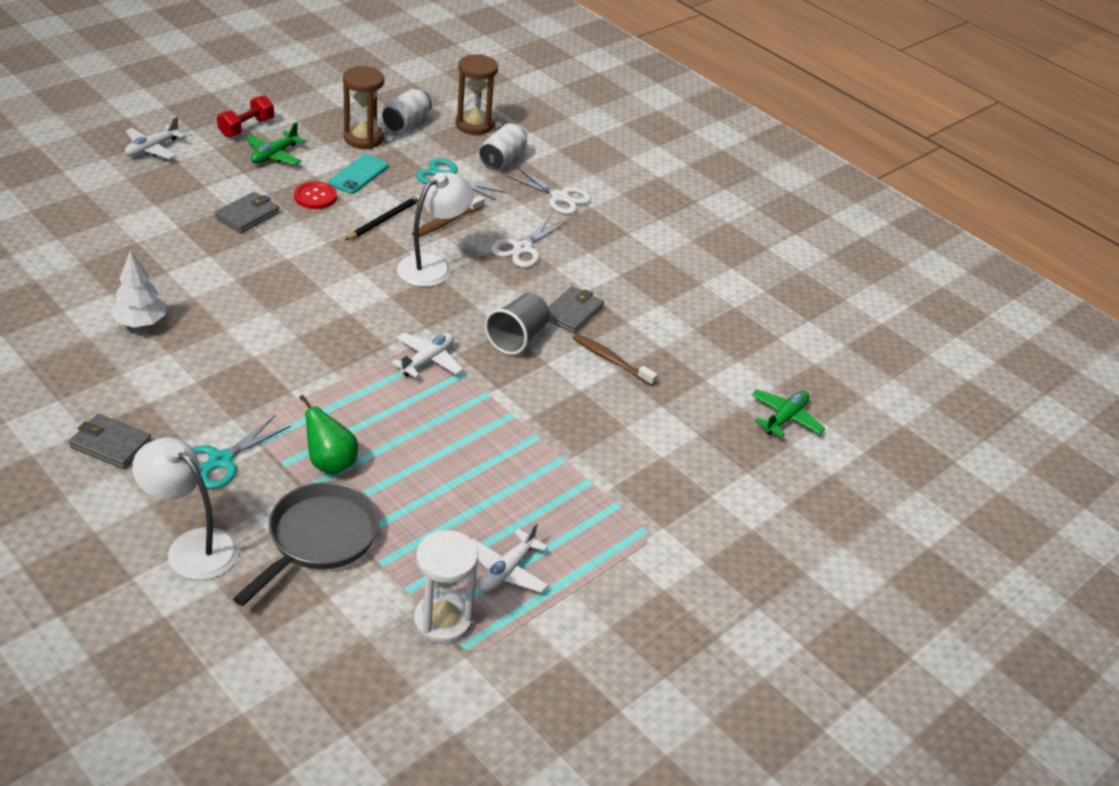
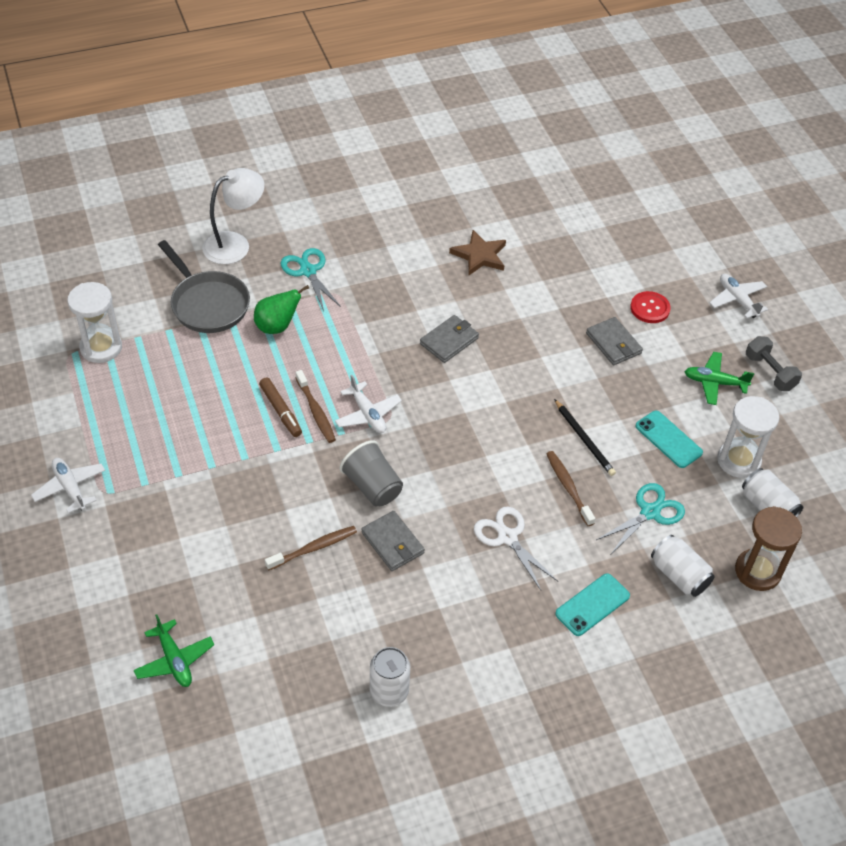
camera: 115 degrees right, 10 degrees up
(111, 444) = (350, 222): grey wallet -> grey wallet (449, 341)
(140, 323) = (480, 255): white tree -> brown star
(246, 127) = (770, 372): red dumbbell -> grey dumbbell
(274, 155) = (714, 382): green plane -> green plane turned 45 degrees counterclockwise
(315, 197) = (634, 397): red button -> red button (650, 308)
(363, 138) = (738, 461): brown hourglass -> white hourglass
(433, 266) = (499, 455): white lamp -> none
(444, 399) = (316, 411): none -> brown toothbrush
(458, 426) = (280, 411): none -> brown marker
(507, 570) = (122, 394): white plane -> white plane (70, 488)
(560, 197) = (592, 605): white scissors -> turquoise phone
(714, 287) = (389, 691): none -> white can

